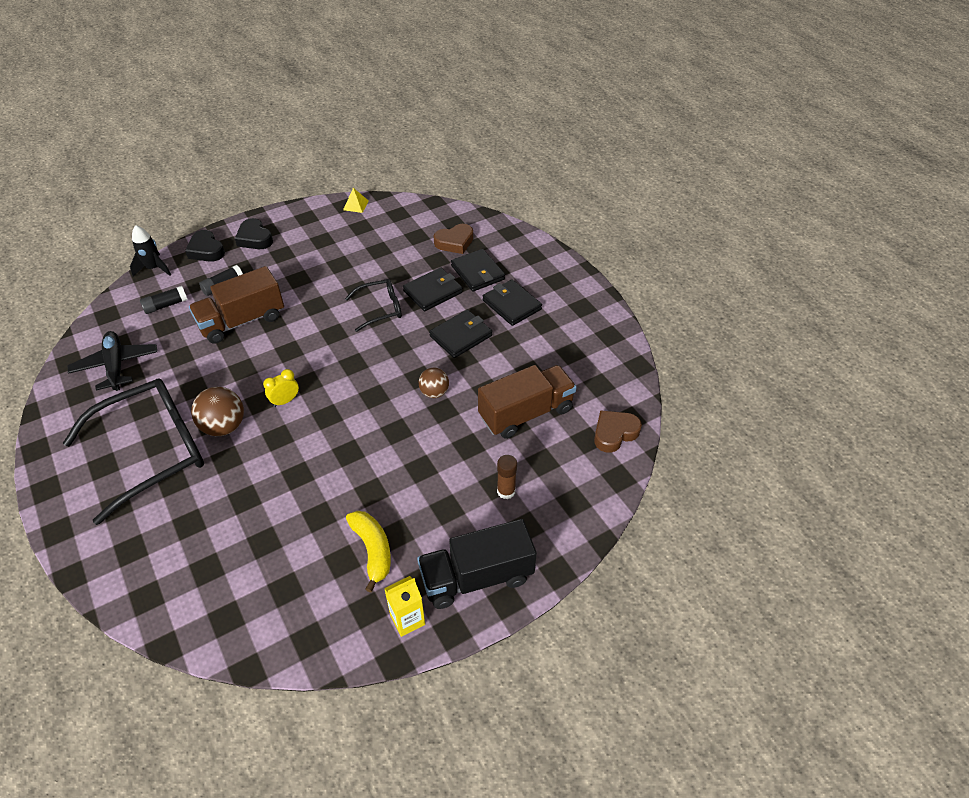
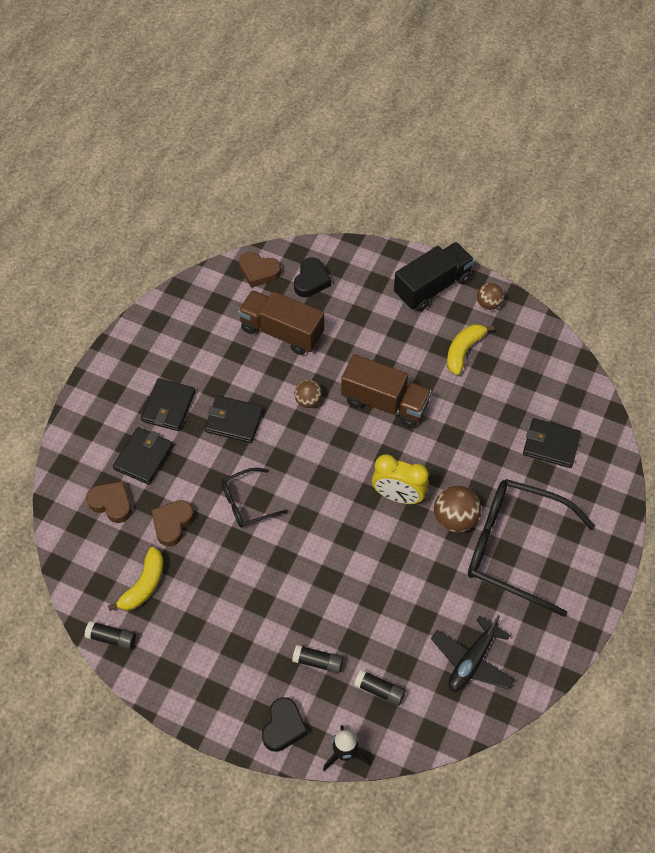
camera: 125 degrees left, 10 degrees up
(242, 321) = (346, 604): brown truck -> brown truck (385, 403)
(254, 238) = (233, 695): black heart -> black heart (311, 281)
(285, 401) = (398, 496): yellow clock -> yellow clock, size x1.77
(355, 205) = (111, 638): yellow pyramid -> black glue stick
(375, 232) = (144, 585): none -> yellow banana
(380, 309) = (247, 503): black glasses -> black glasses turned 60 degrees counterclockwise
(406, 264) = (172, 524): none -> brown heart
(407, 619) = (488, 304): yellow carton -> brown ball
(433, 292) = (195, 476): black wallet -> black wallet (551, 445)
(476, 577) = (432, 287): black truck -> black truck turned 75 degrees counterclockwise
(506, 491) = (359, 306): brown glue stick -> none

